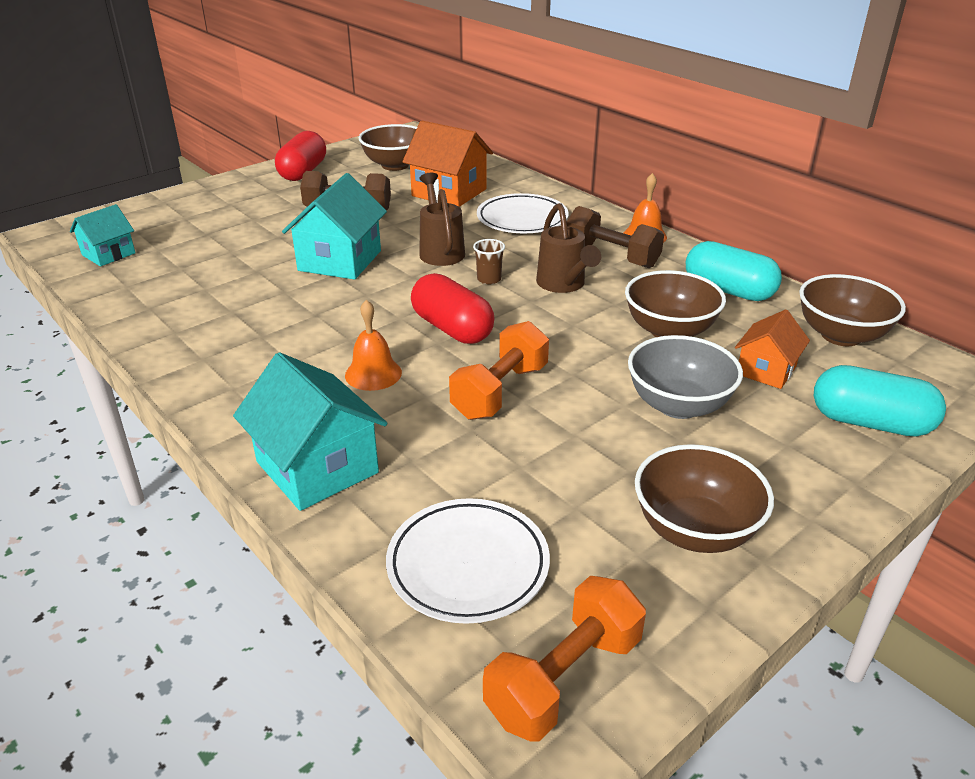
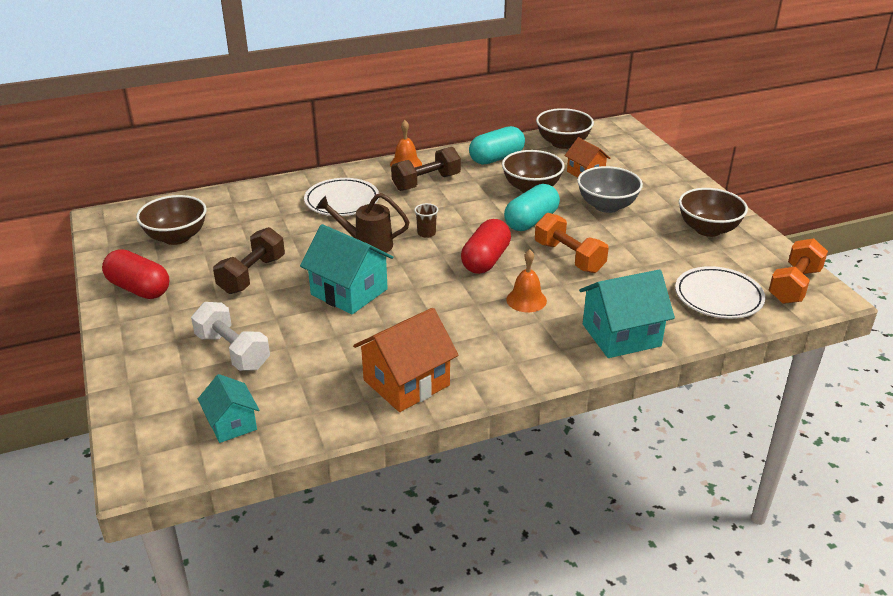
camera: 70 degrees left, 0 degrees up
(217, 230) = (233, 351): none -> white dumbbell
(449, 192) = (263, 222): orange house -> orange house (406, 383)
(452, 328) = (485, 260): red capsule -> red capsule turned 45 degrees counterclockwise
(563, 285) = (453, 208): brown watering can -> none
(564, 678) = (794, 286): orange dumbbell -> orange dumbbell turned 60 degrees clockwise
(870, 423) = (642, 162): turquoise capsule -> turquoise capsule (531, 221)

